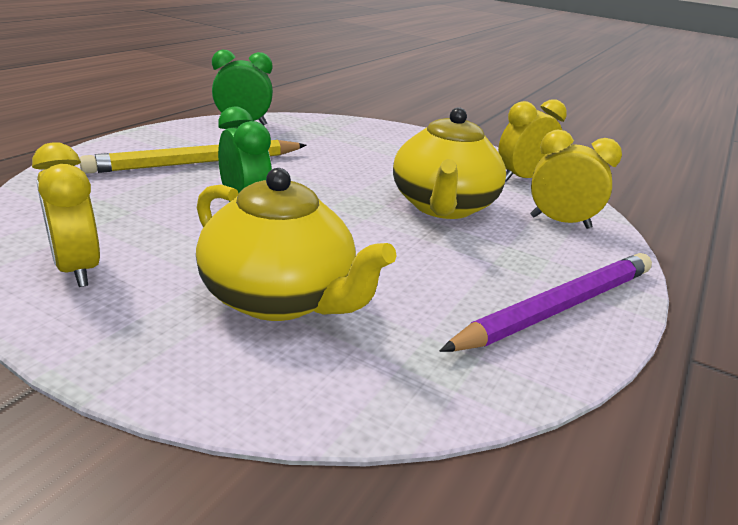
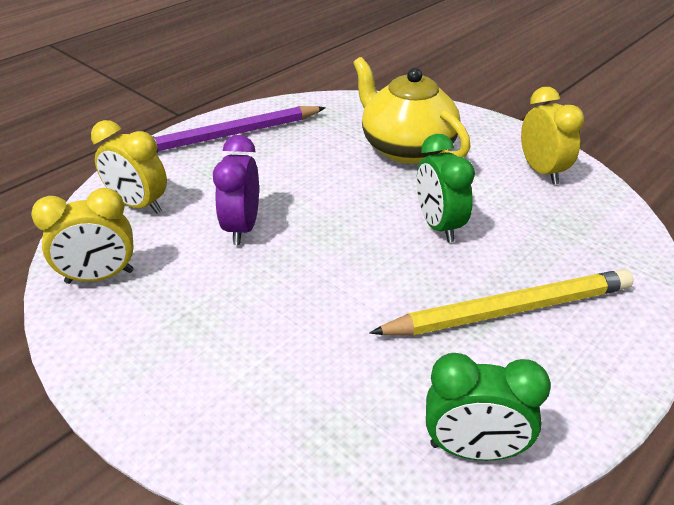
camera: 165 degrees left, 10 degrees up
(442, 206) = (242, 228): yellow teapot -> purple clock

